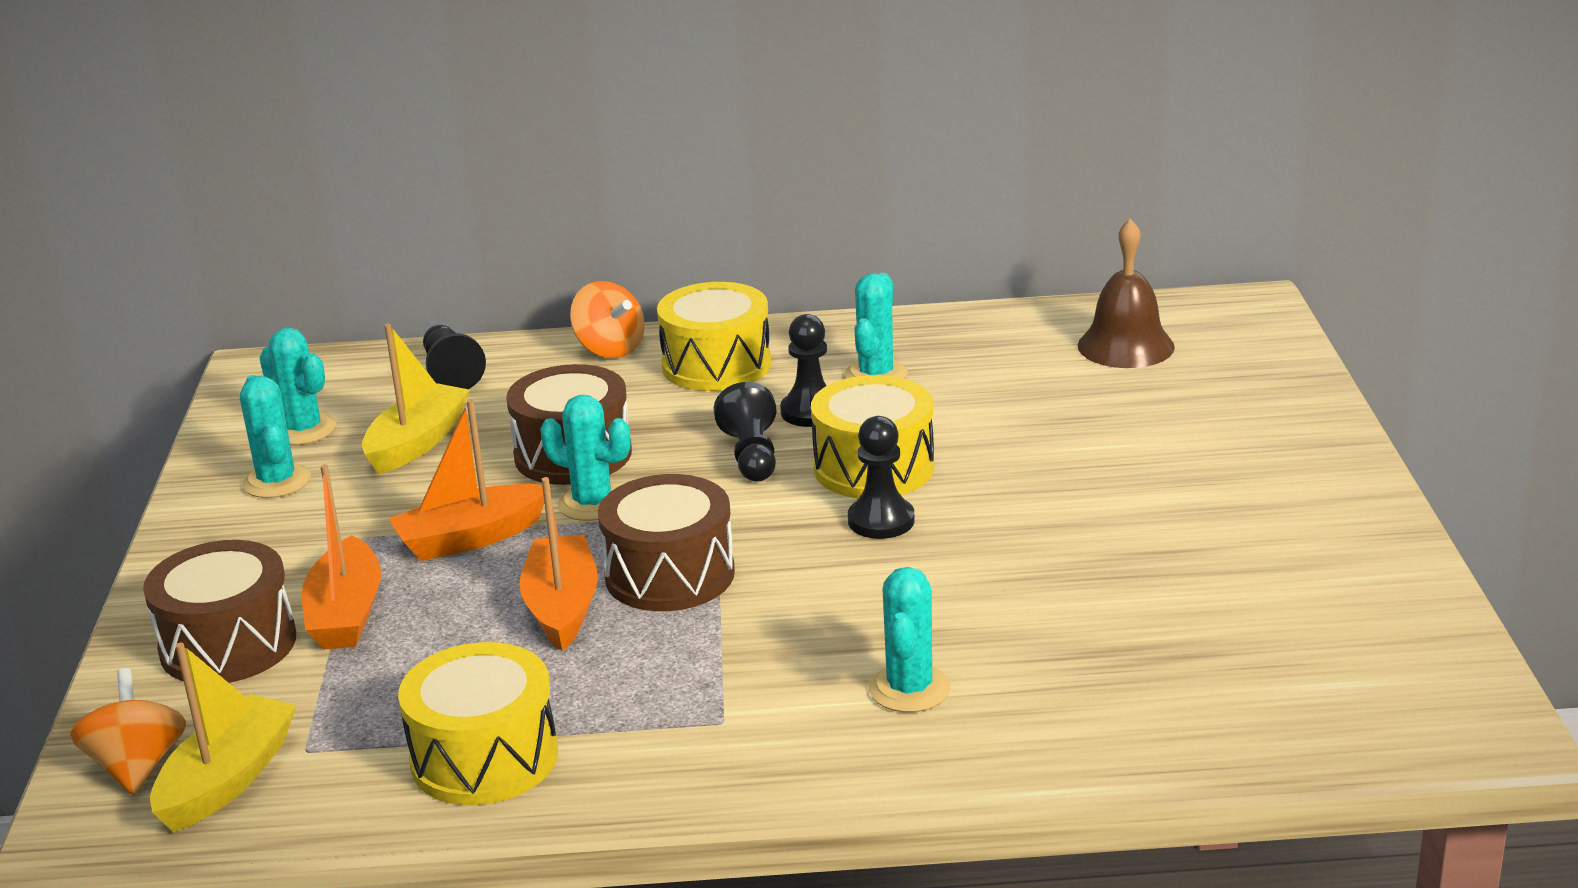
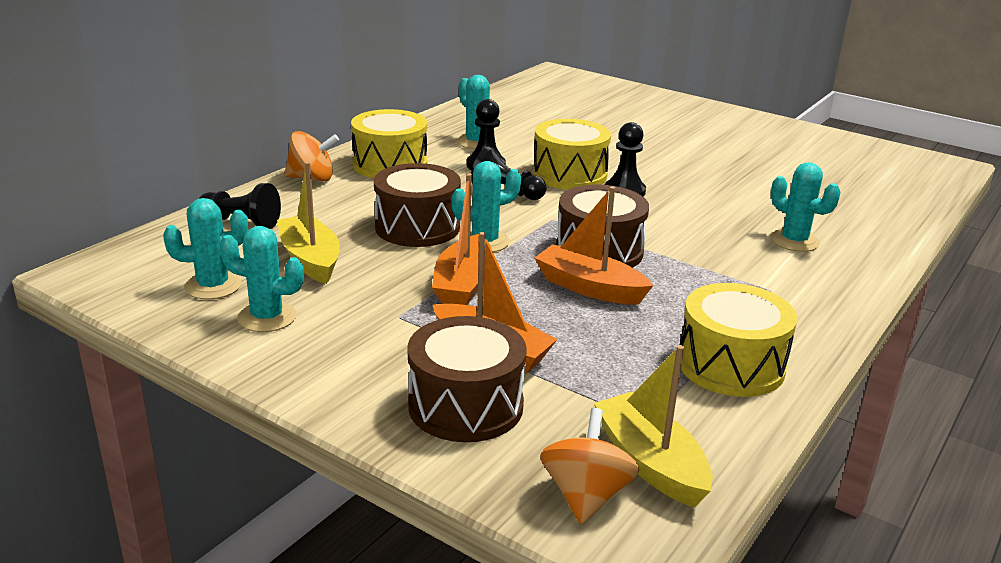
camera: 55 degrees left, 0 degrees up
(137, 767) = (586, 495): orange spinning top -> orange spinning top turned 75 degrees clockwise
(1126, 346) = (548, 99): brown bell -> none

